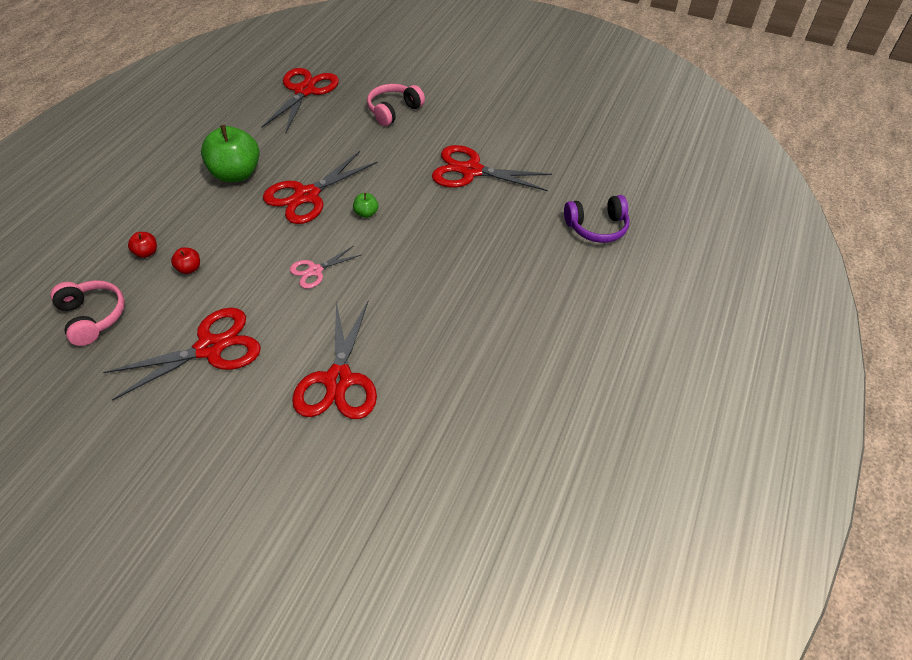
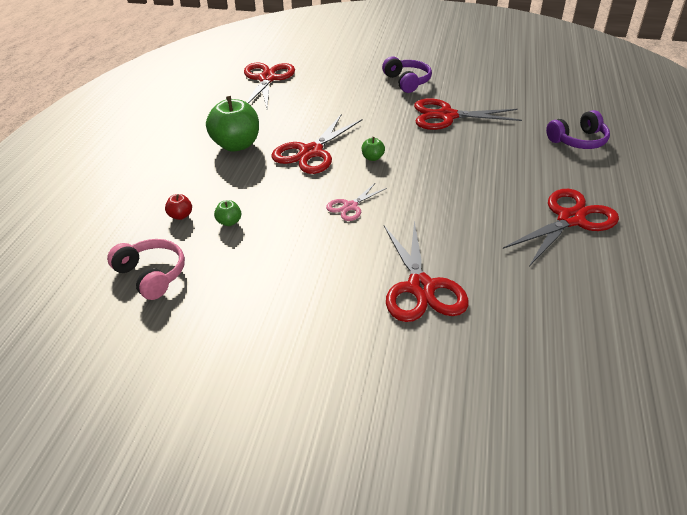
camera: 10 degrees left, 10 degrees down
(189, 268) = (229, 222): red apple -> green apple
(210, 348) = (282, 282): red scissors -> red scissors (570, 219)
(393, 110) = (354, 83): pink headphones -> none
(451, 117) = (407, 82): none -> purple headphones

